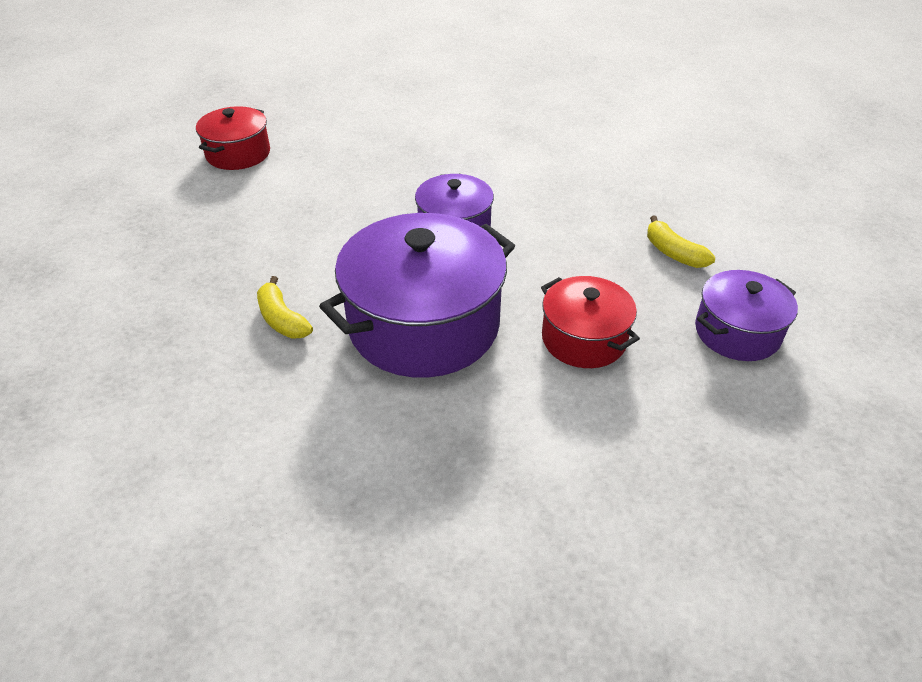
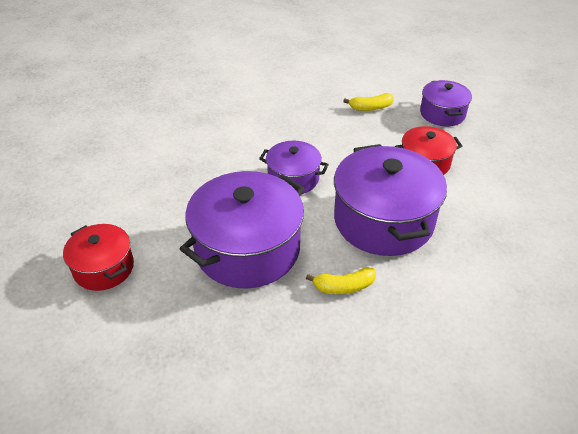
camera: 65 degrees left, 0 degrees up
(308, 230) = (247, 249): none -> purple pot

